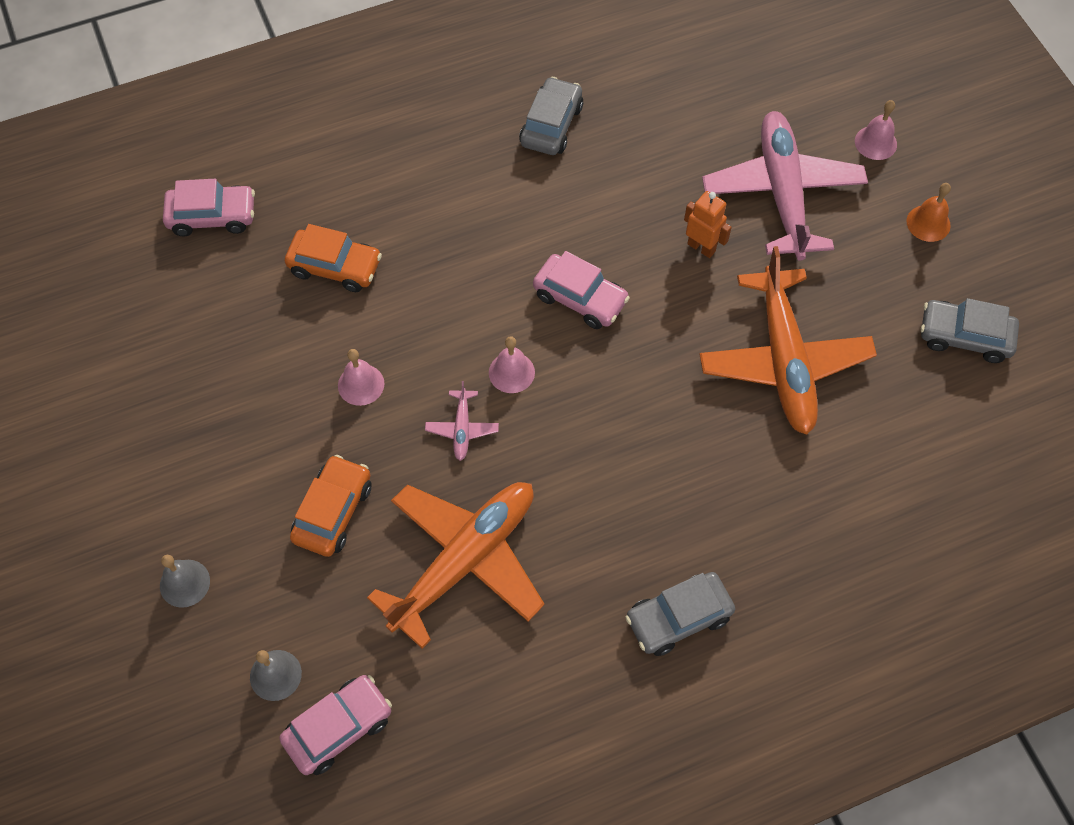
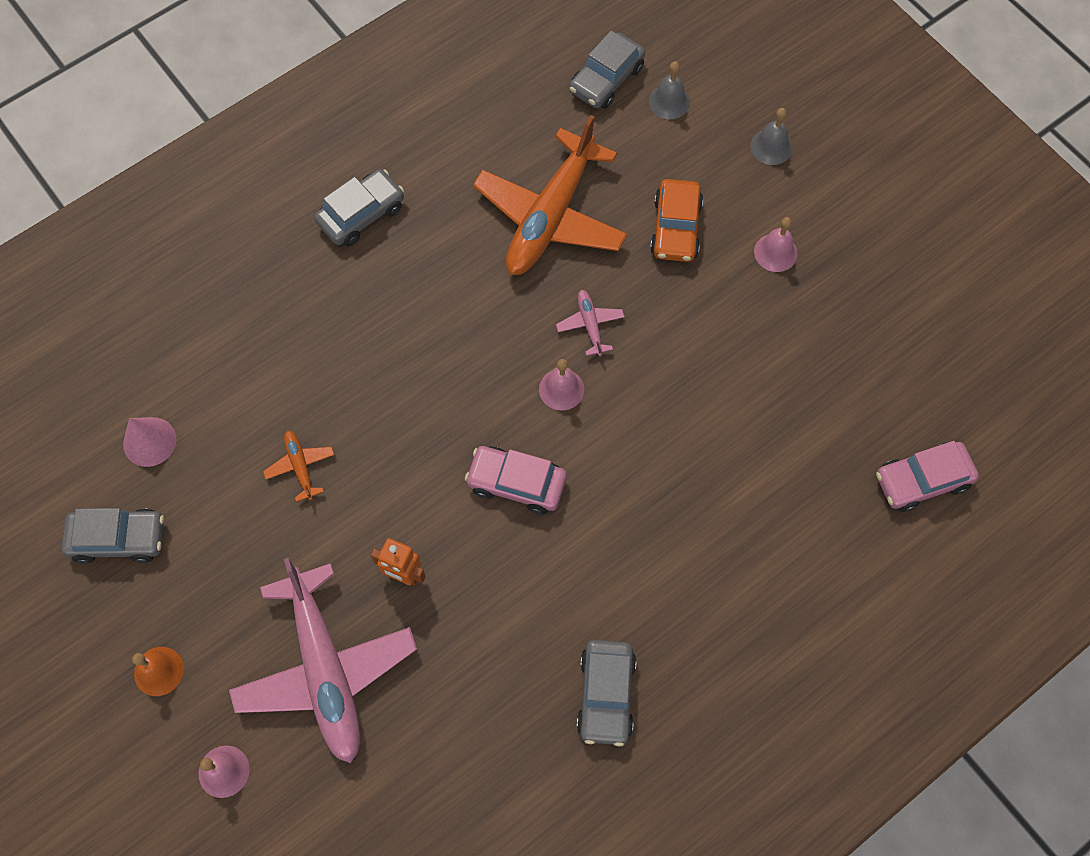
camera: 165 degrees right, 5 degrees up
(335, 267) = (772, 455): orange car -> none
(338, 728) = (606, 79): pink car -> grey car
(361, 384) = (697, 343): pink bell -> pink bell (775, 252)
(784, 360) = (300, 466): orange plane -> orange plane, size x0.41
(933, 419) = (149, 441): none -> pink cone

